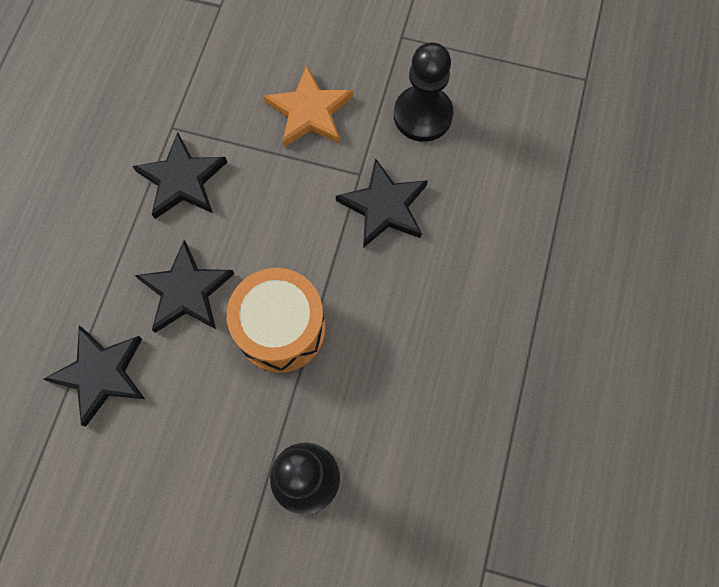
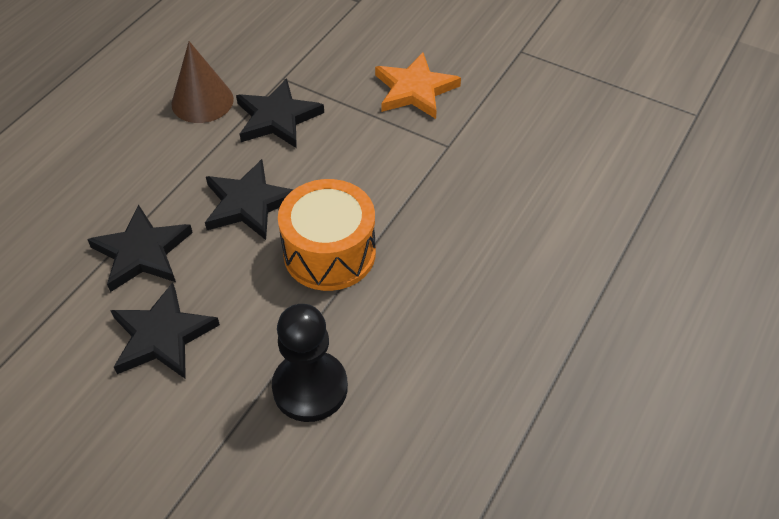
camera: 15 degrees right, 20 degrees down
(98, 177) = (202, 101): none -> brown cone
(384, 206) = (464, 175): black star -> black star (162, 336)
(422, 115) = (524, 112): black pawn -> none

